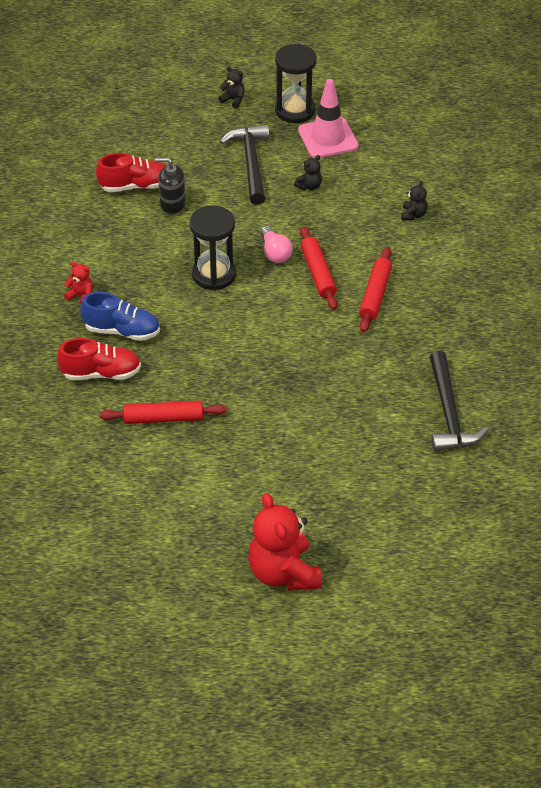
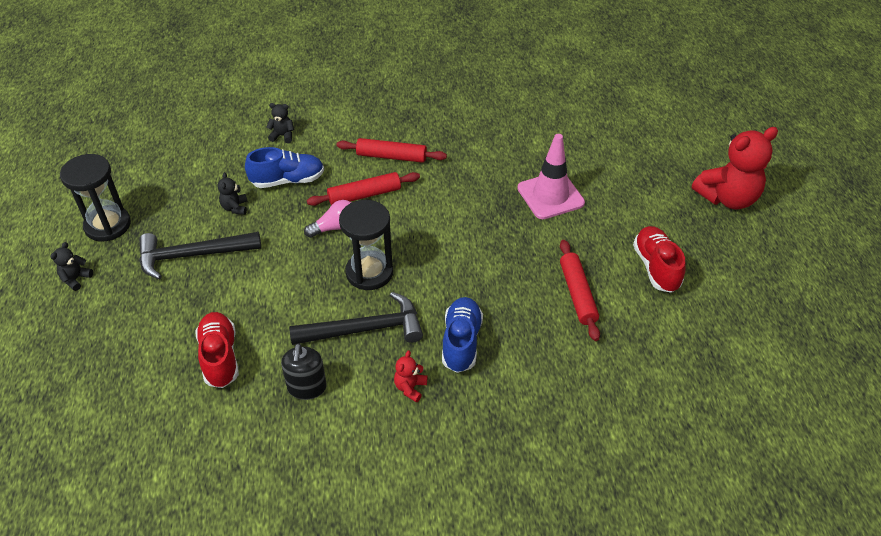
camera: 95 degrees left, 0 degrees up
(101, 373) = (527, 353): red shoe -> red shoe (656, 267)
(172, 204) = (256, 318): black soap dispenser -> black soap dispenser (307, 387)
(309, 186) = (235, 208): black teddy bear -> black teddy bear turned 135 degrees counterclockwise
(328, 138) = (160, 197): pink traffic cone -> pink traffic cone (550, 195)
(344, 220) = (288, 180): none -> blue shoe
(449, 413) = (526, 111): black hammer -> black hammer (365, 329)

